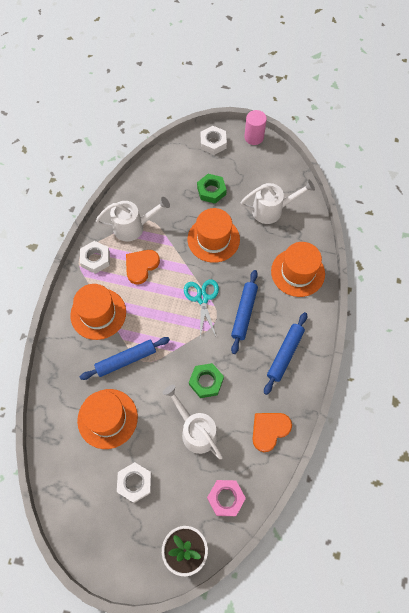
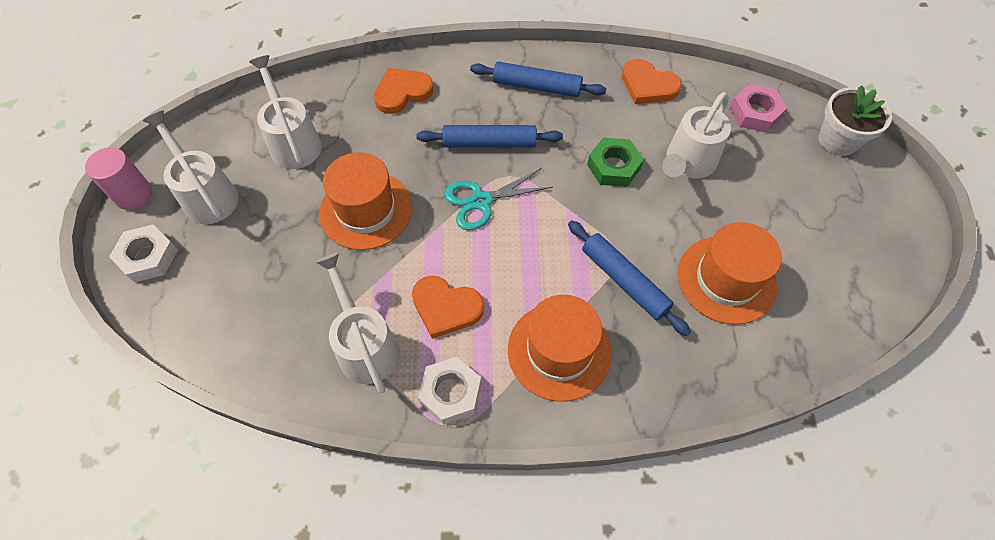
camera: 105 degrees left, 5 degrees down
(135, 482) = (794, 217): white nut -> none
(211, 191) = (263, 235): green nut -> none
(245, 168) = (207, 194): none -> white watering can
(297, 272) = (402, 92): orange hat -> orange heart

